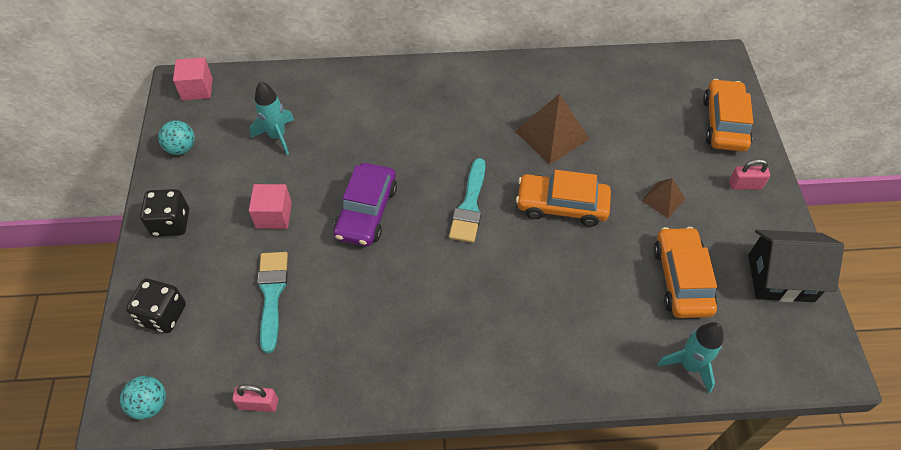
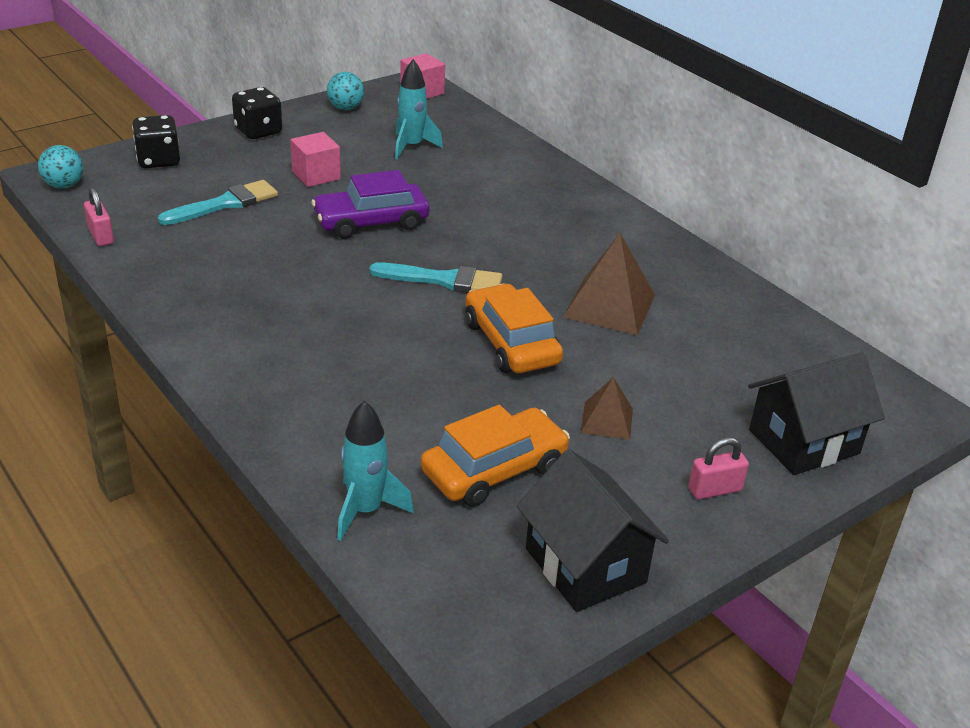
camera: 55 degrees right, 20 degrees down
(469, 205) = (444, 280): turquoise brush -> turquoise brush turned 150 degrees counterclockwise
(724, 123) = (803, 442): orange car -> black house
(745, 185) = (715, 489): pink padlock -> pink padlock turned 75 degrees counterclockwise

